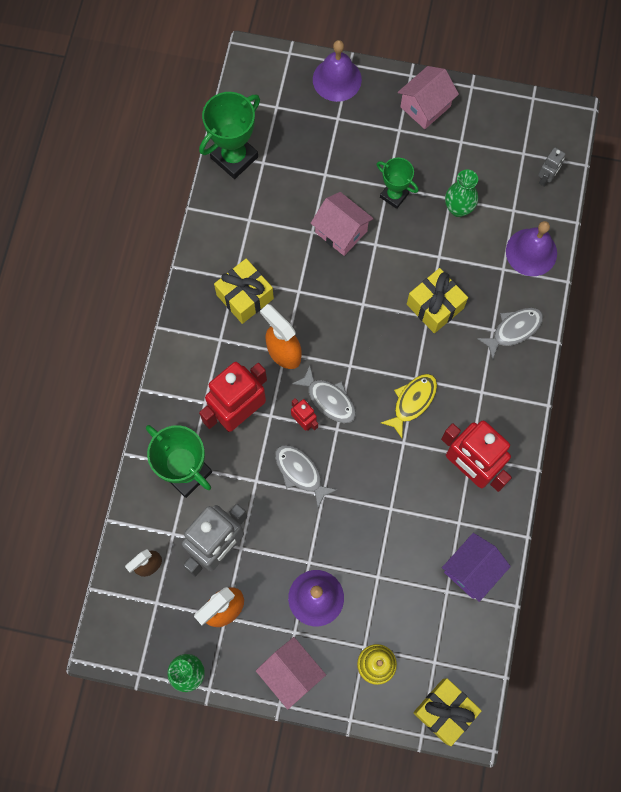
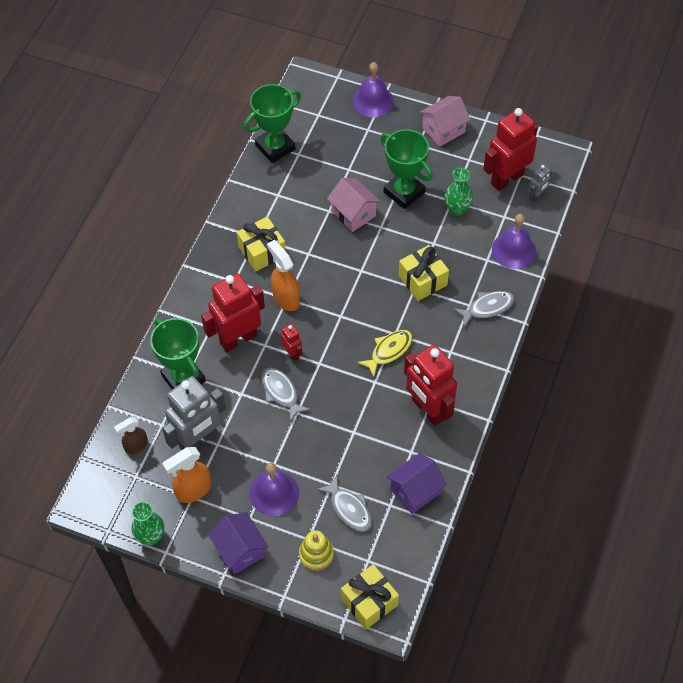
camera: 10 degrees right, 15 degrees down
(291, 673) = (240, 550): pink house -> purple house
(329, 399) = (317, 339): grey fish -> grey fish (349, 508)
(394, 195) = (404, 192): green trophy -> green trophy, size x1.63
(508, 161) = (506, 179): none -> red robot

